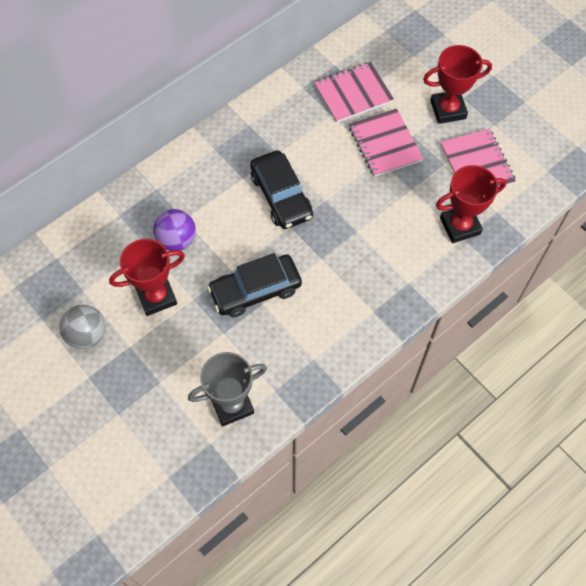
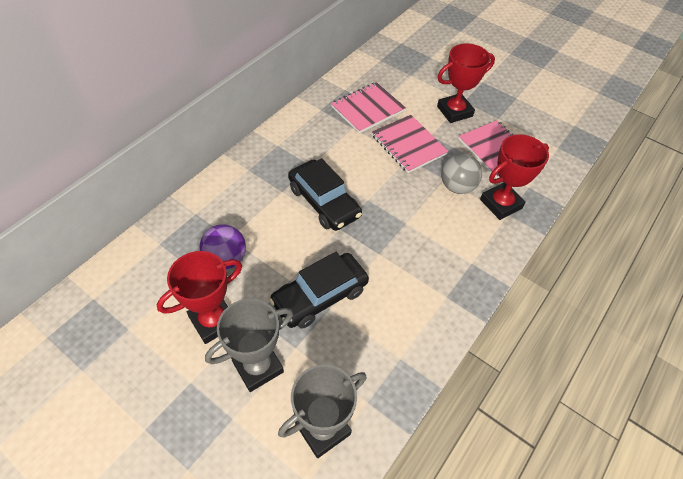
camera: 15 degrees left, 10 degrees down
(87, 335) = (138, 378): grey ball -> grey ball (457, 187)
(188, 343) = (258, 367): none -> grey trophy

